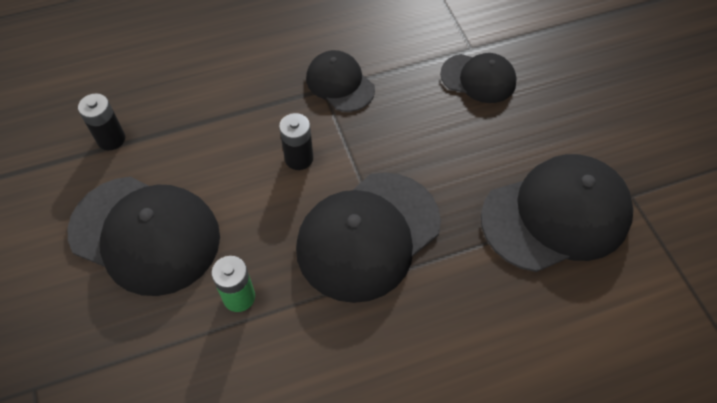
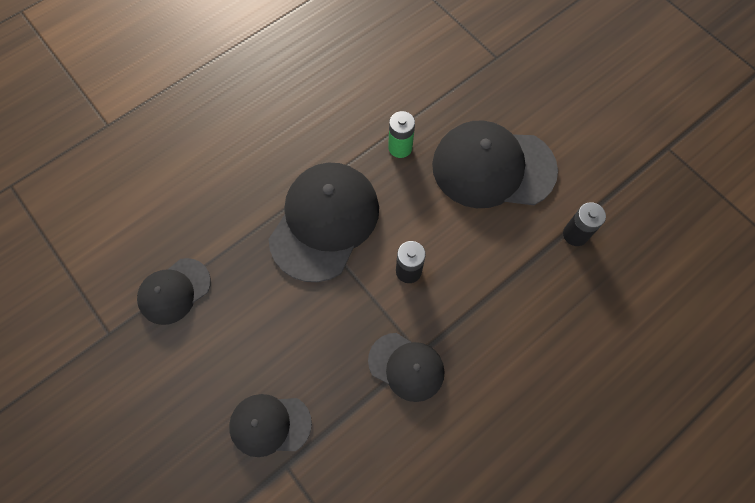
camera: 160 degrees right, 10 degrees up
(556, 215) = (174, 291): black cap -> black cap, size x0.56

